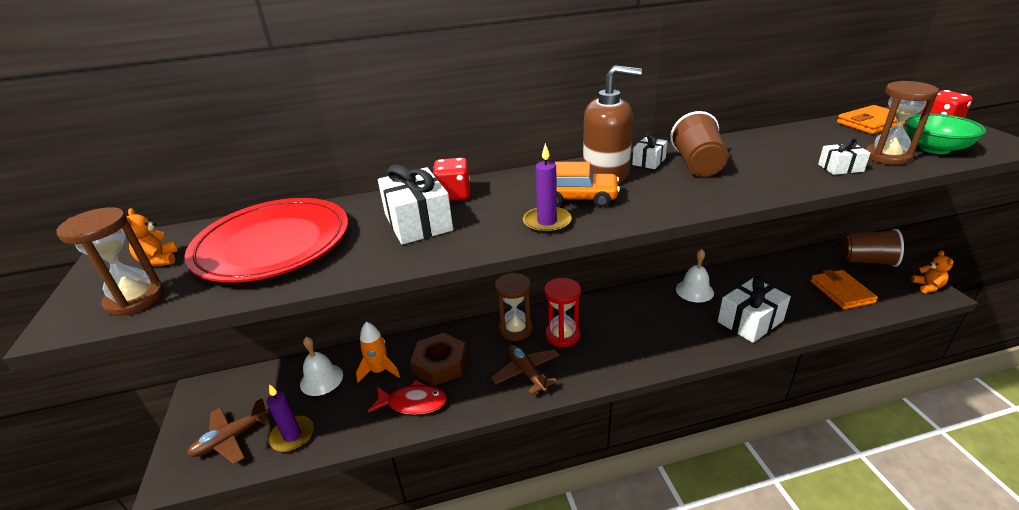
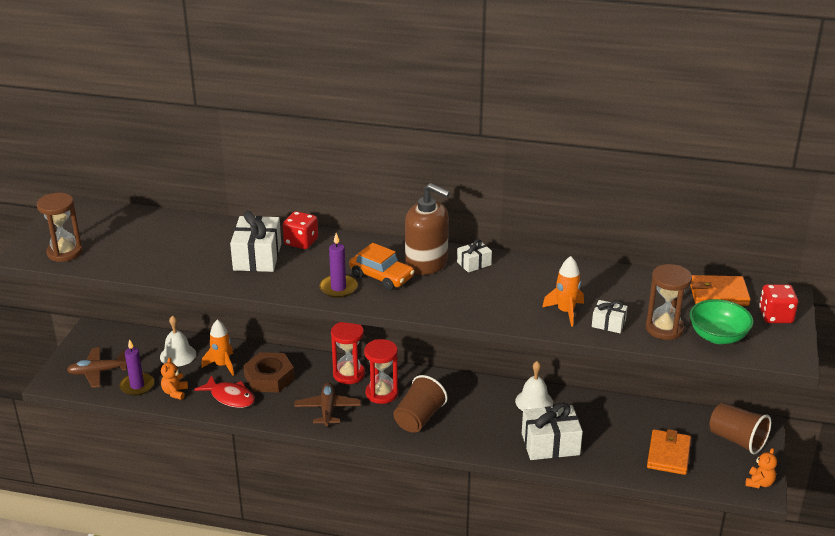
camera: 25 degrees right, 0 degrees up
(159, 260) = (87, 228): orange teddy bear -> orange teddy bear (175, 392)
(273, 245) = (158, 241): red plate -> none
(515, 329) = (349, 374): brown hourglass -> red hourglass
(697, 165) = (505, 281): brown cup -> brown cup (419, 418)
(790, 171) = (565, 312): none -> orange rocket

